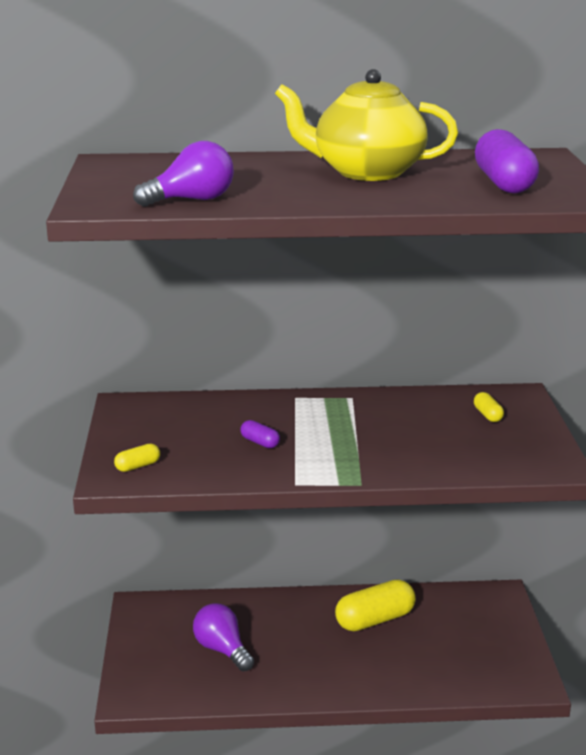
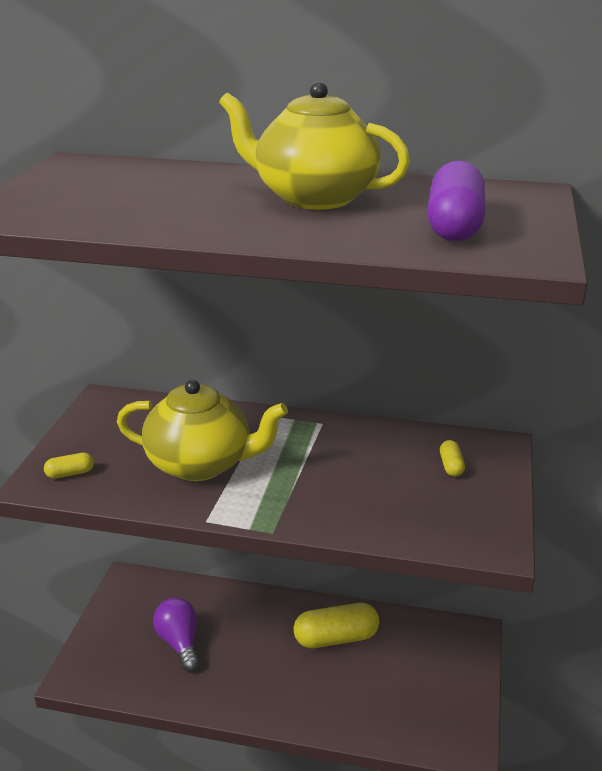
camera: 15 degrees right, 5 degrees up
(192, 200) = (95, 217): purple light bulb -> none
(260, 442) = (201, 464): purple capsule -> yellow teapot

